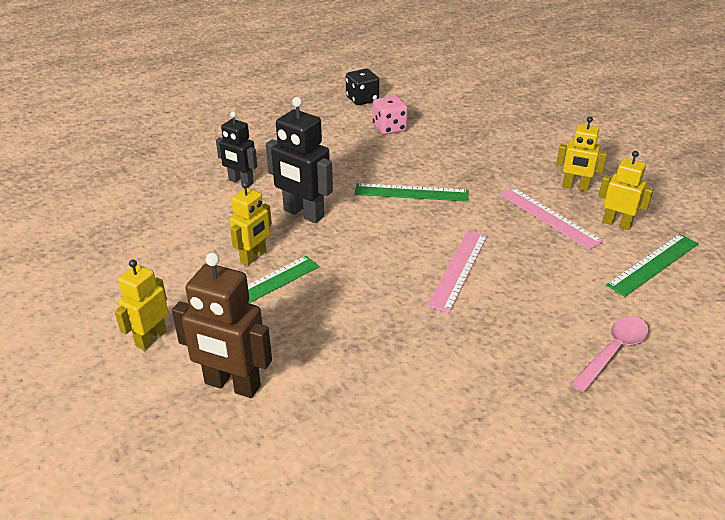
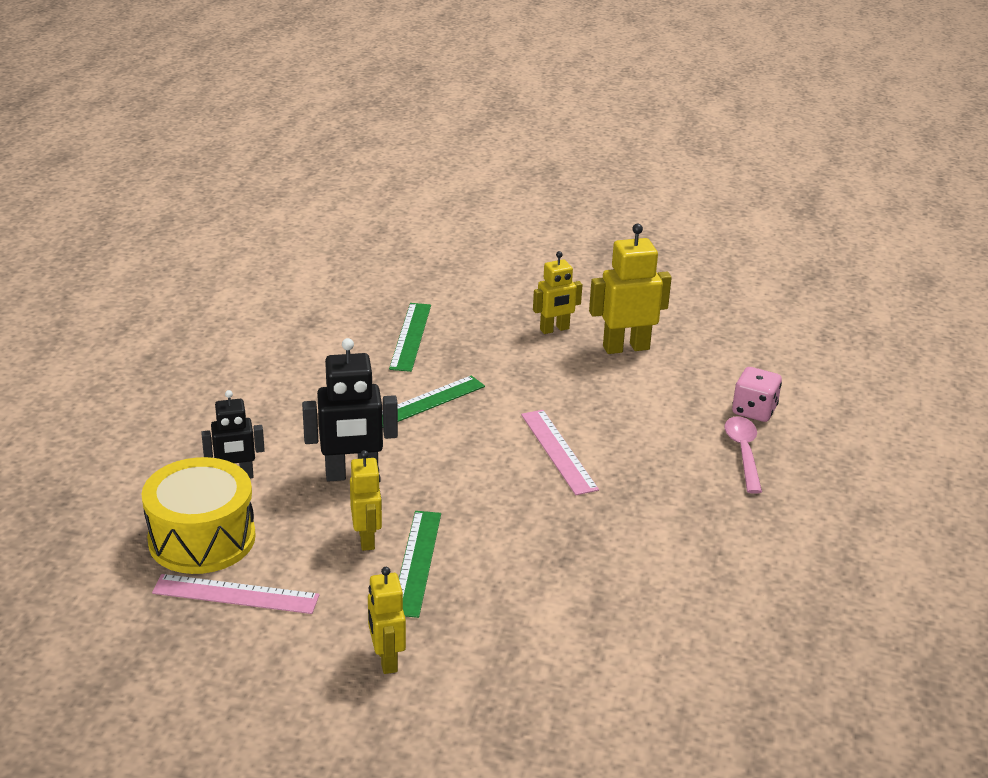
camera: 45 degrees left, 5 degrees down
(172, 206) = (202, 538): none -> yellow drum
(232, 385) = (515, 647): brown robot -> none
(362, 99) = (230, 327): black dice -> none
(389, 128) = (307, 347): pink dice -> pink dice (754, 411)
(549, 217) = (569, 368): pink ruler -> pink ruler (236, 594)
(617, 223) = (626, 347): yellow robot -> yellow robot, size x1.55
(653, 264) = (690, 369): green ruler -> green ruler (410, 336)

